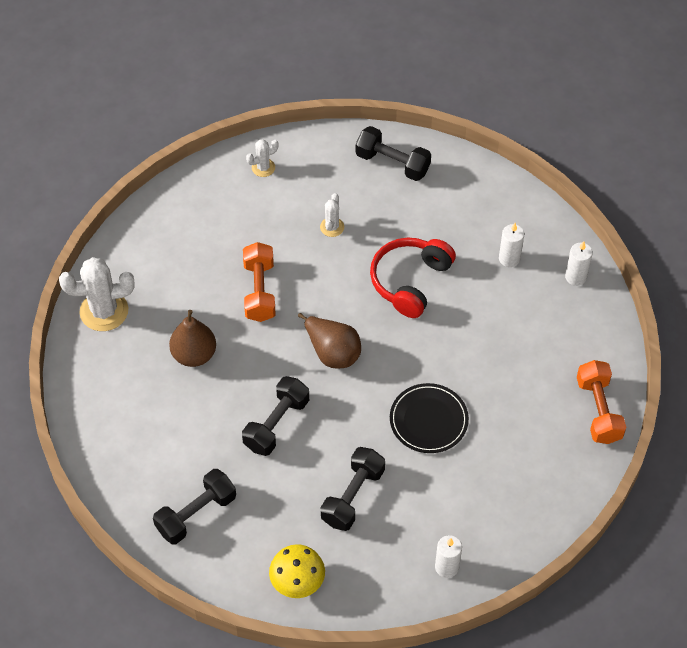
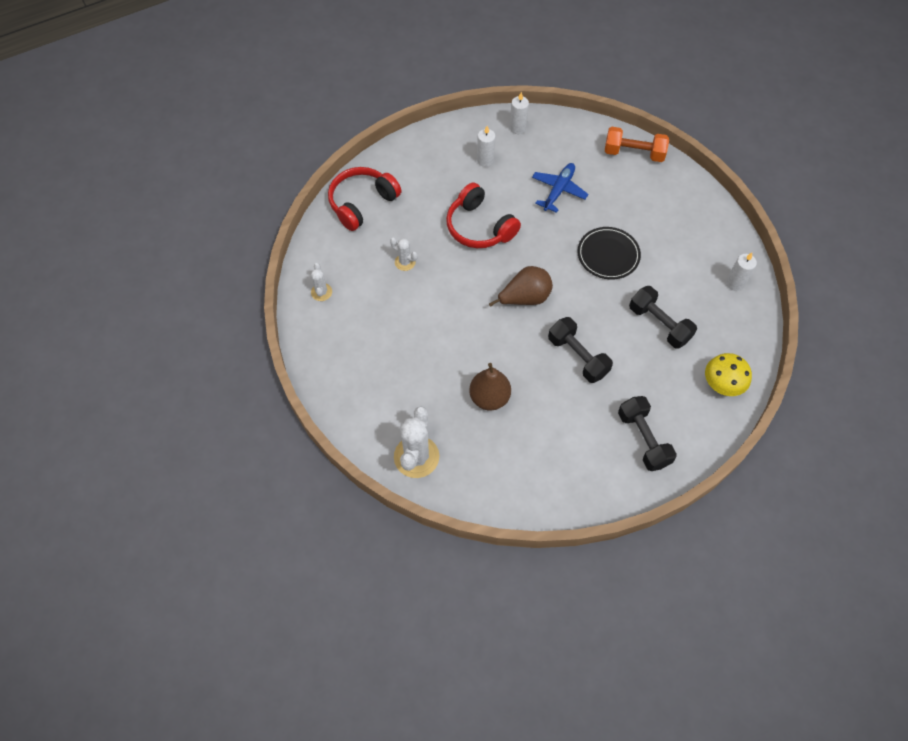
camera: 70 degrees left, 5 degrees up
(259, 291) = (445, 331): orange dumbbell -> none
(392, 163) = (362, 203): black dumbbell -> red headphones
(500, 345) = (558, 190): none -> blue plane

